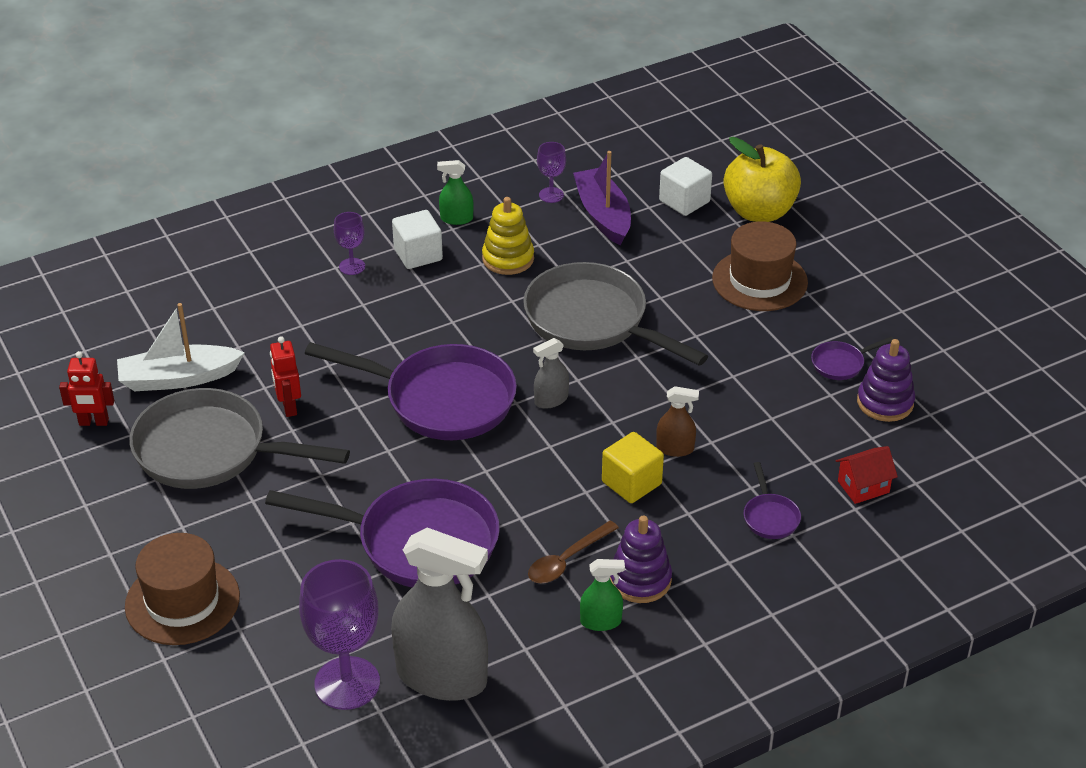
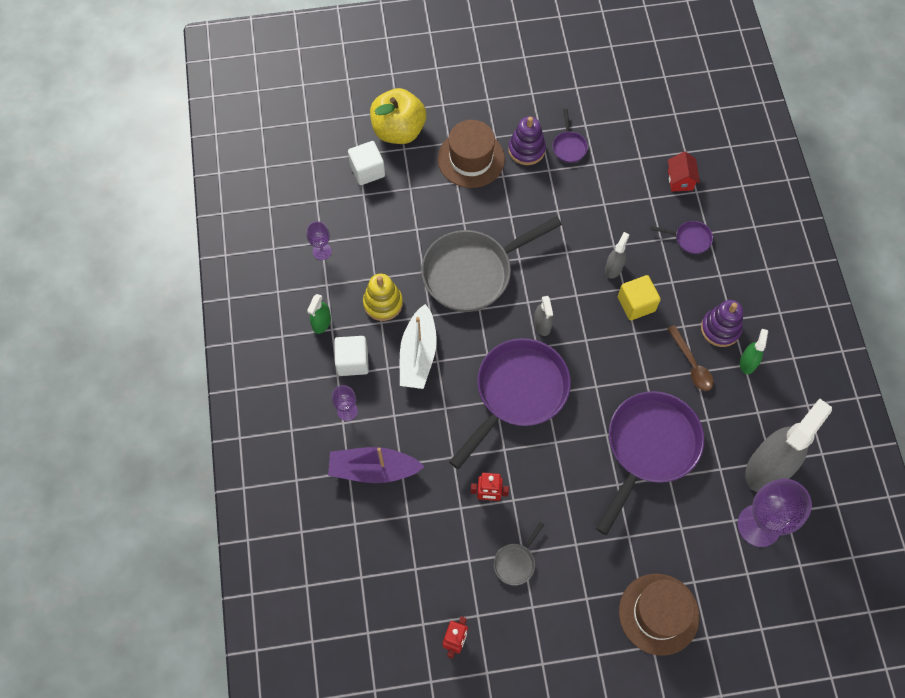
camera: 70 degrees left, 25 degrees up
(178, 378) = (428, 567): white boat -> white boat (418, 354)
(210, 451) = (516, 562): grey pan -> grey pan, size x0.42
(603, 215) = (360, 226): purple boat -> purple boat (373, 469)
(675, 448) = (613, 268): brown spray bottle -> grey spray bottle
(885, 402) = (612, 138): purple stacking toy -> purple stacking toy (526, 149)

